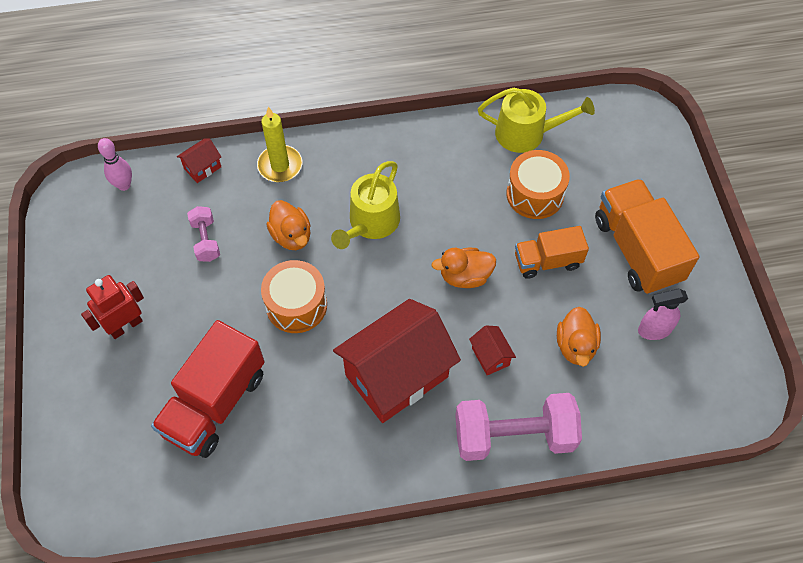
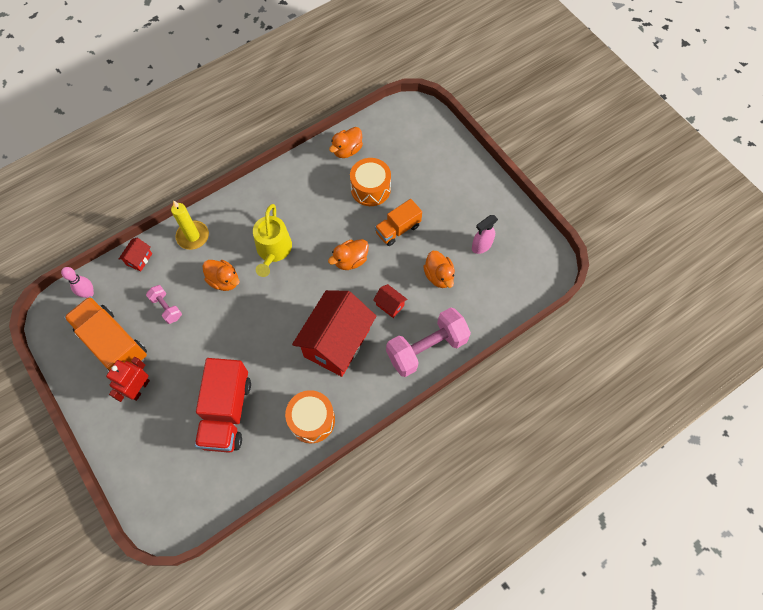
camera: 25 degrees left, 5 degrees up
(296, 305) = (250, 325): orange drum -> orange drum (312, 420)
(526, 133) = (347, 150): yellow watering can -> orange duck
(637, 250) = (449, 199): orange truck -> orange truck (113, 344)

